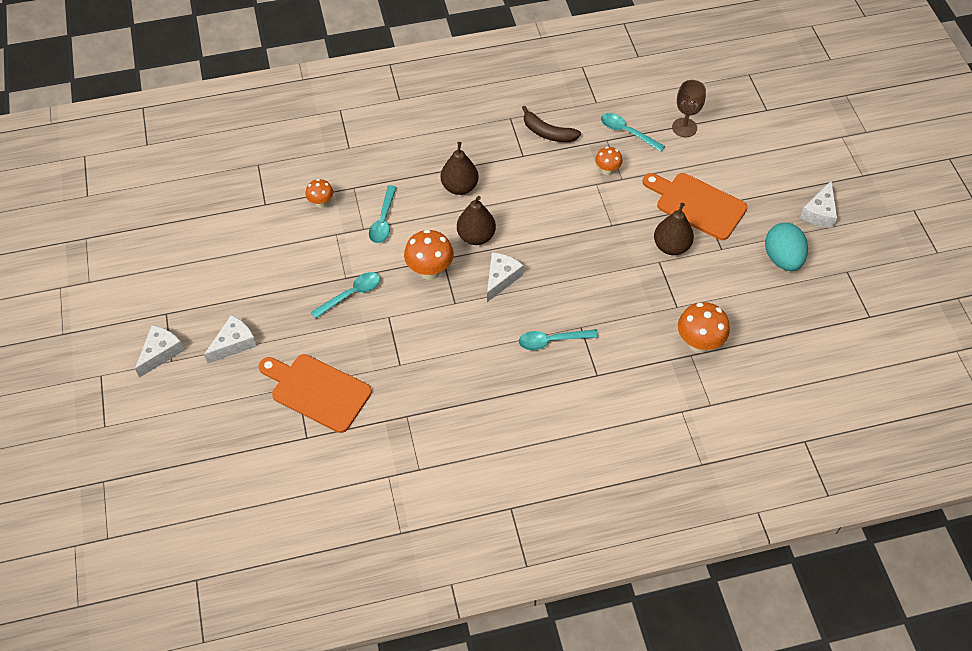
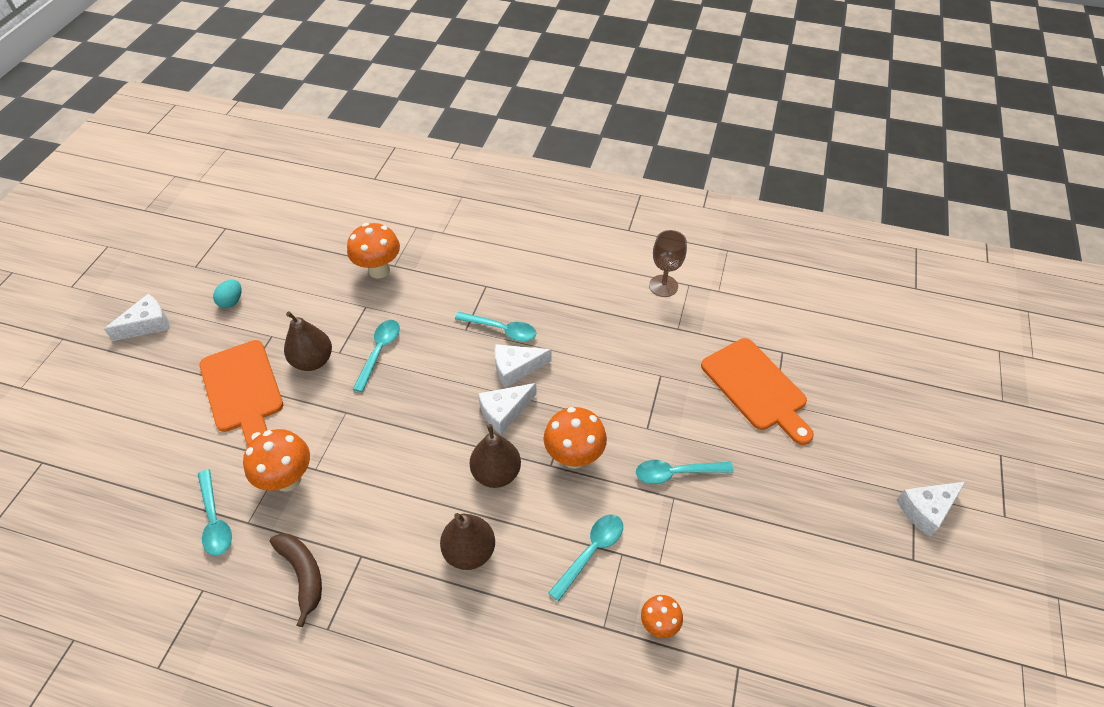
camera: 150 degrees left, 5 degrees down
(234, 343) = (834, 479): white cheese -> white cheese (516, 368)
(607, 170) = (288, 479): orange mushroom -> orange mushroom, size x1.70
(630, 276) = (379, 352): none -> turquoise spoon
(684, 127) = (149, 489): brown goblet -> brown goblet (663, 286)
(782, 258) = (231, 301): turquoise egg -> turquoise egg, size x0.54

